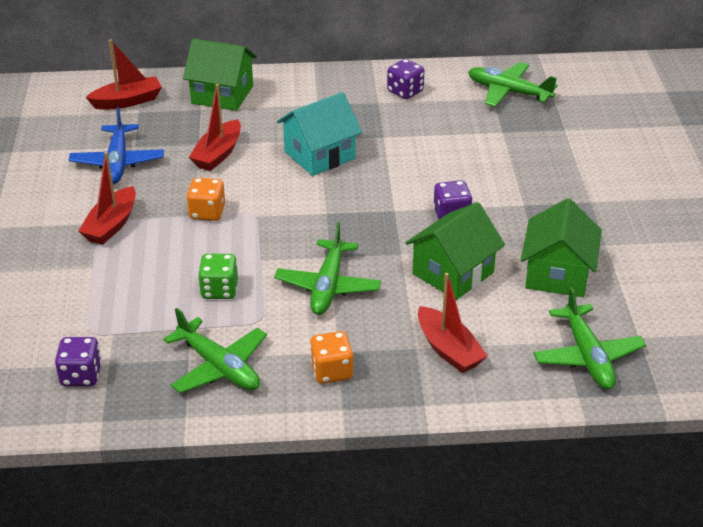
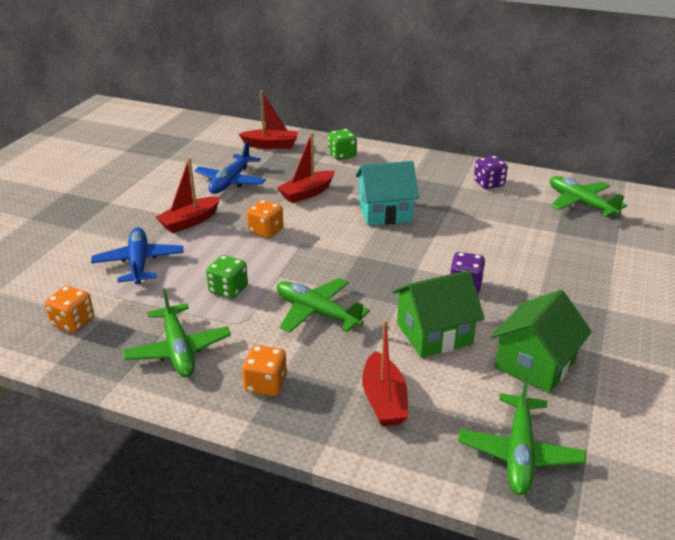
camera: 25 degrees right, 5 degrees down
(81, 375) = (73, 322): purple dice -> orange dice
(95, 290) = (139, 263): none -> blue plane
(222, 94) = (342, 155): green house -> green dice
(328, 286) = (316, 312): green plane -> green plane turned 90 degrees clockwise

